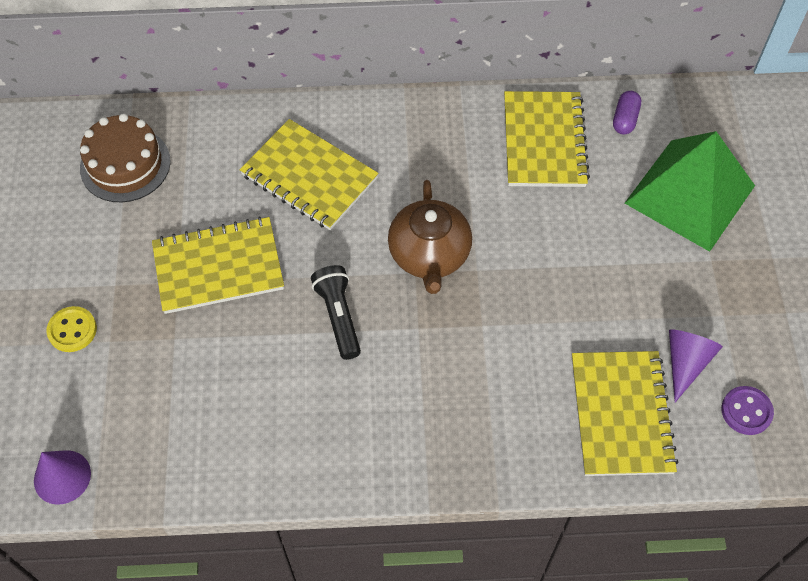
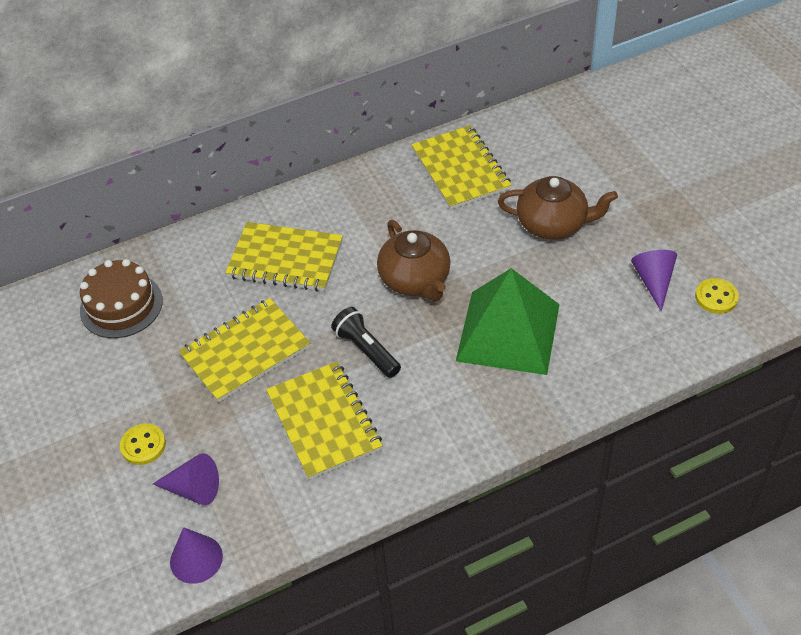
camera: 20 degrees left, 10 degrees down
(96, 399) = (193, 489): none -> purple cone
(610, 247) = (553, 224): none -> brown teapot
(621, 414) = (626, 335): yellow notebook -> yellow notebook (324, 422)
(625, 119) = (514, 133): purple capsule -> none
(689, 194) = (591, 167): green pyramid -> green pyramid (508, 332)
(746, 411) = (716, 297): purple button -> yellow button

